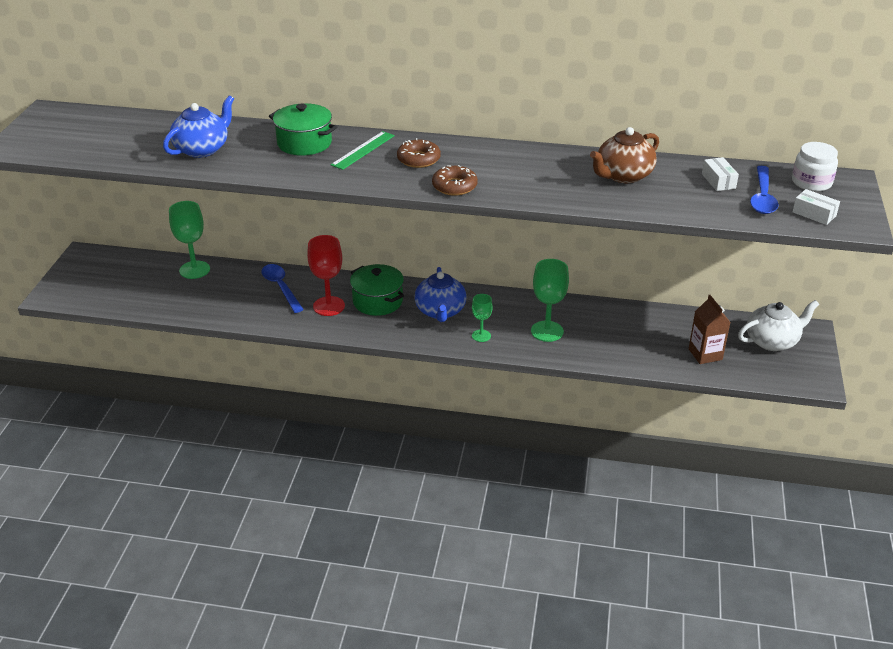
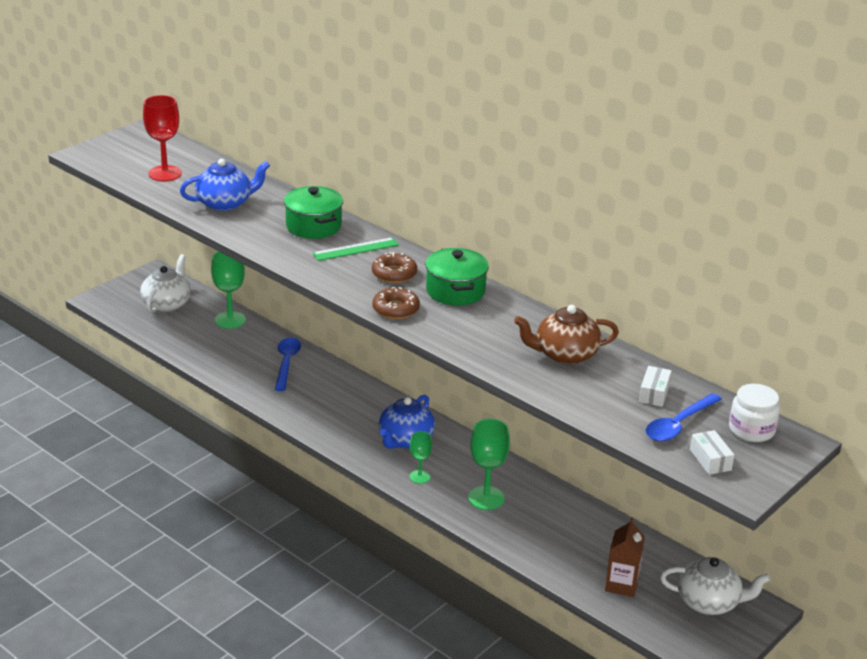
camera: 30 degrees right, 5 degrees down
(122, 276) = (167, 304): none -> white teapot
(329, 306) = (311, 396): red goblet -> red goblet (165, 173)
(377, 301) = (358, 408): green pot -> green pot (455, 291)

